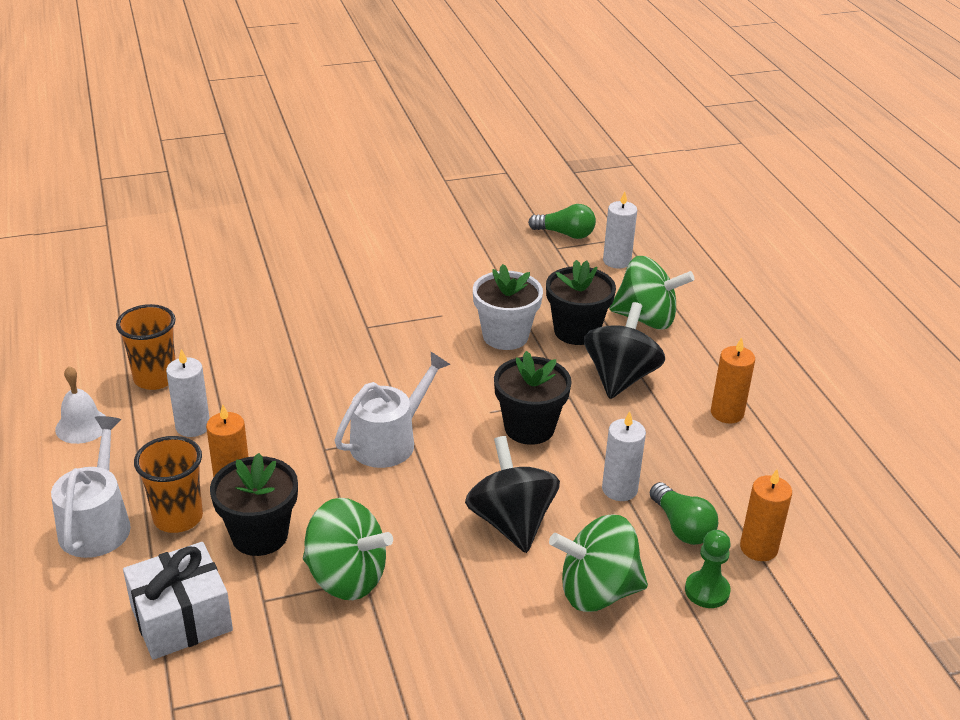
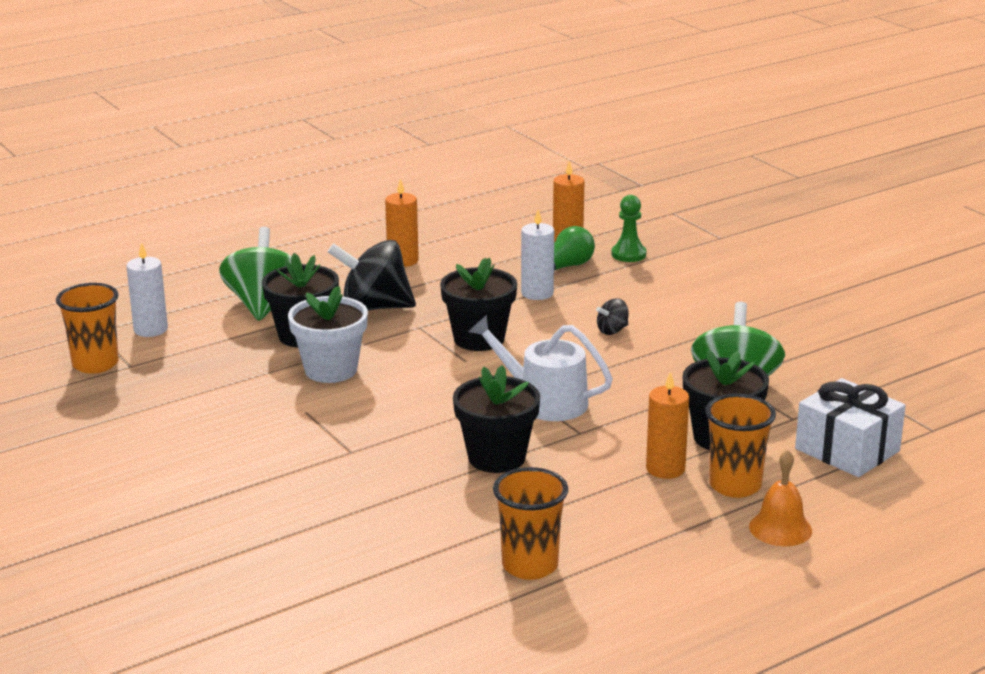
camera: 105 degrees left, 10 degrees down
(82, 426) = (647, 589): white bell -> none
(97, 524) = (780, 528): white watering can -> orange bell
(193, 426) = (597, 515): white candle -> none
(312, 394) = (496, 457): none -> black flower pot
(511, 522) = (612, 330): black spinning top -> black spinning top, size x0.44
(565, 234) = (95, 364): green light bulb -> orange cup
(597, 592) = (663, 290): green spinning top -> none

